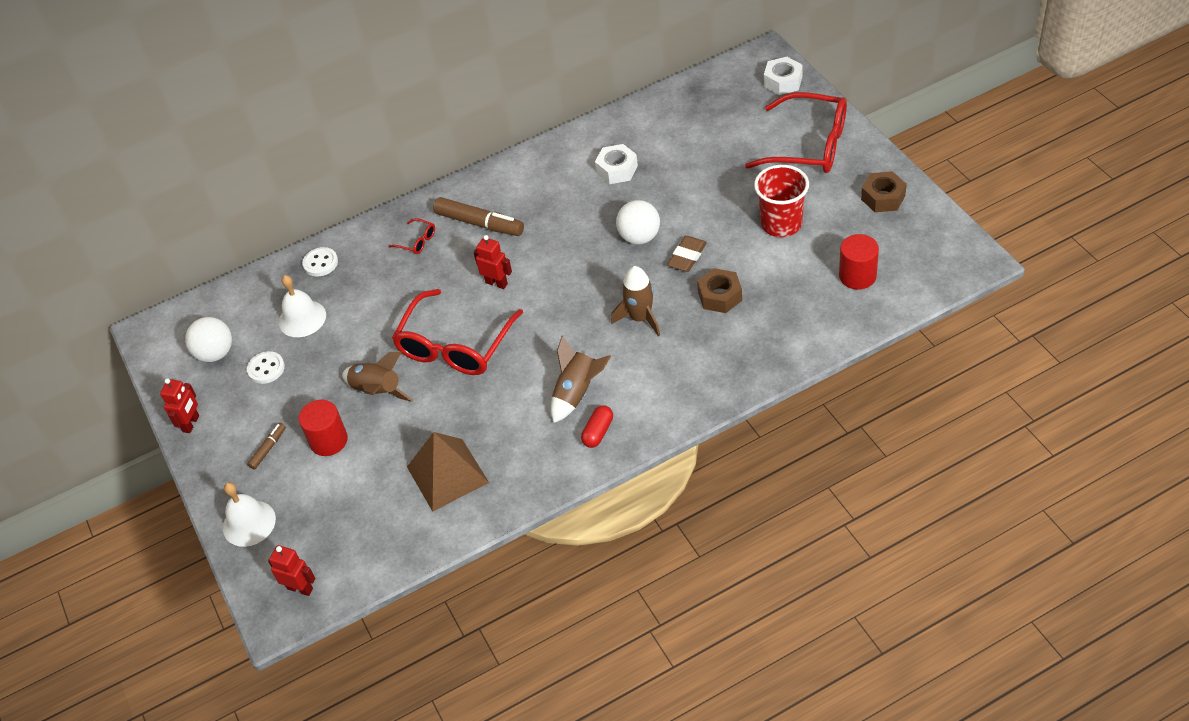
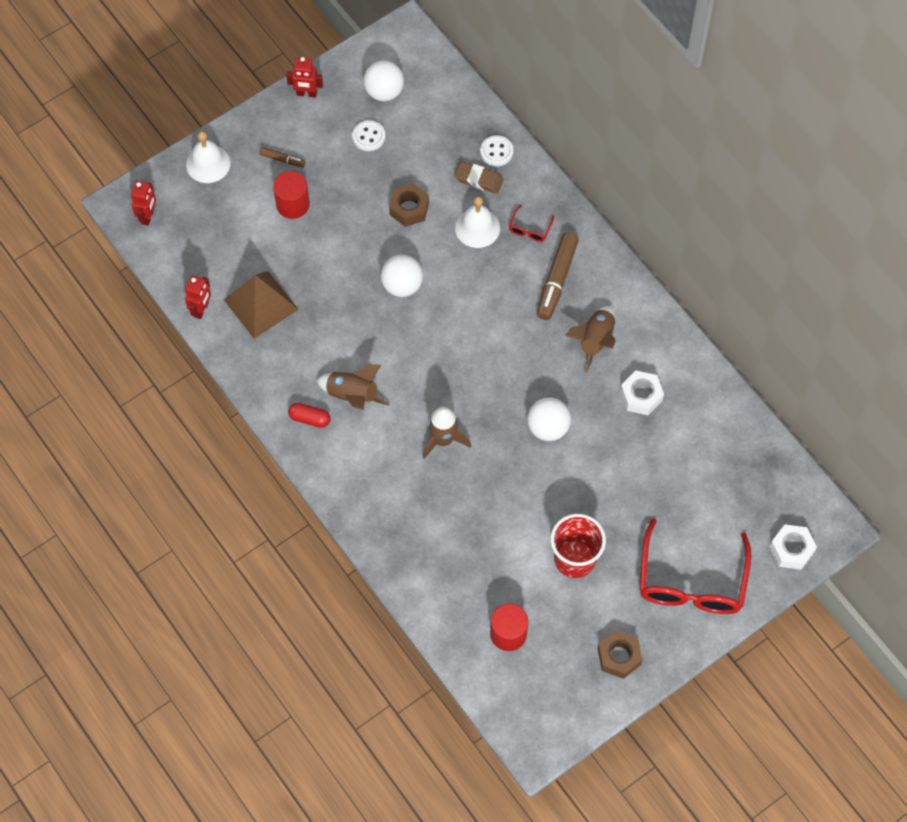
camera: 75 degrees right, 15 degrees up
(302, 318) = (428, 152): white bell -> white bell (477, 228)
(377, 391) = (347, 231): brown rocket -> brown rocket (595, 341)
(455, 346) = (402, 285): red glasses -> white ball
(496, 283) = (480, 308): red robot -> red robot (201, 309)
(687, 257) = (524, 474): brown eraser -> brown eraser (478, 179)
(720, 296) = (475, 508): brown nut -> brown nut (409, 208)

